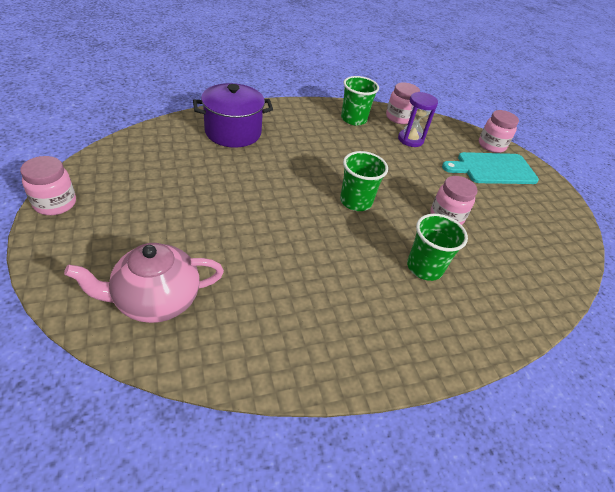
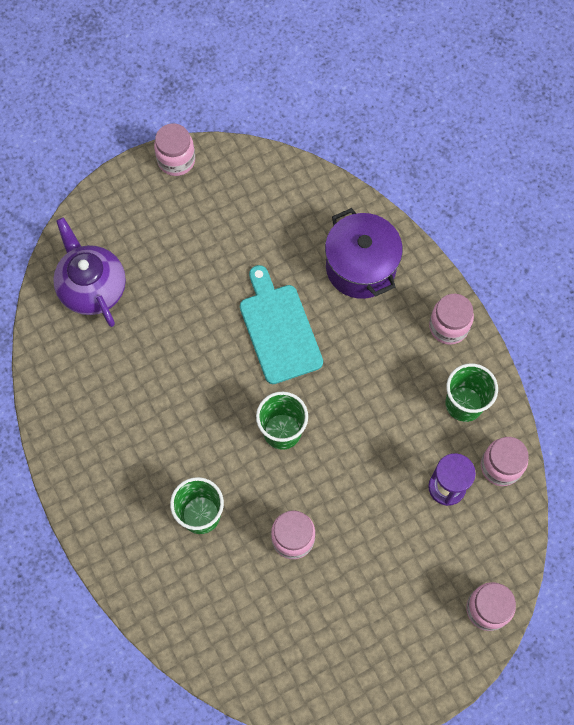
camera: 85 degrees right, 25 degrees up
(156, 300) = (92, 287): pink teapot -> purple teapot
(297, 111) = (448, 327): none -> pink jar
(493, 169) = (423, 606): turquoise cutting board -> turquoise cutting board (279, 329)

